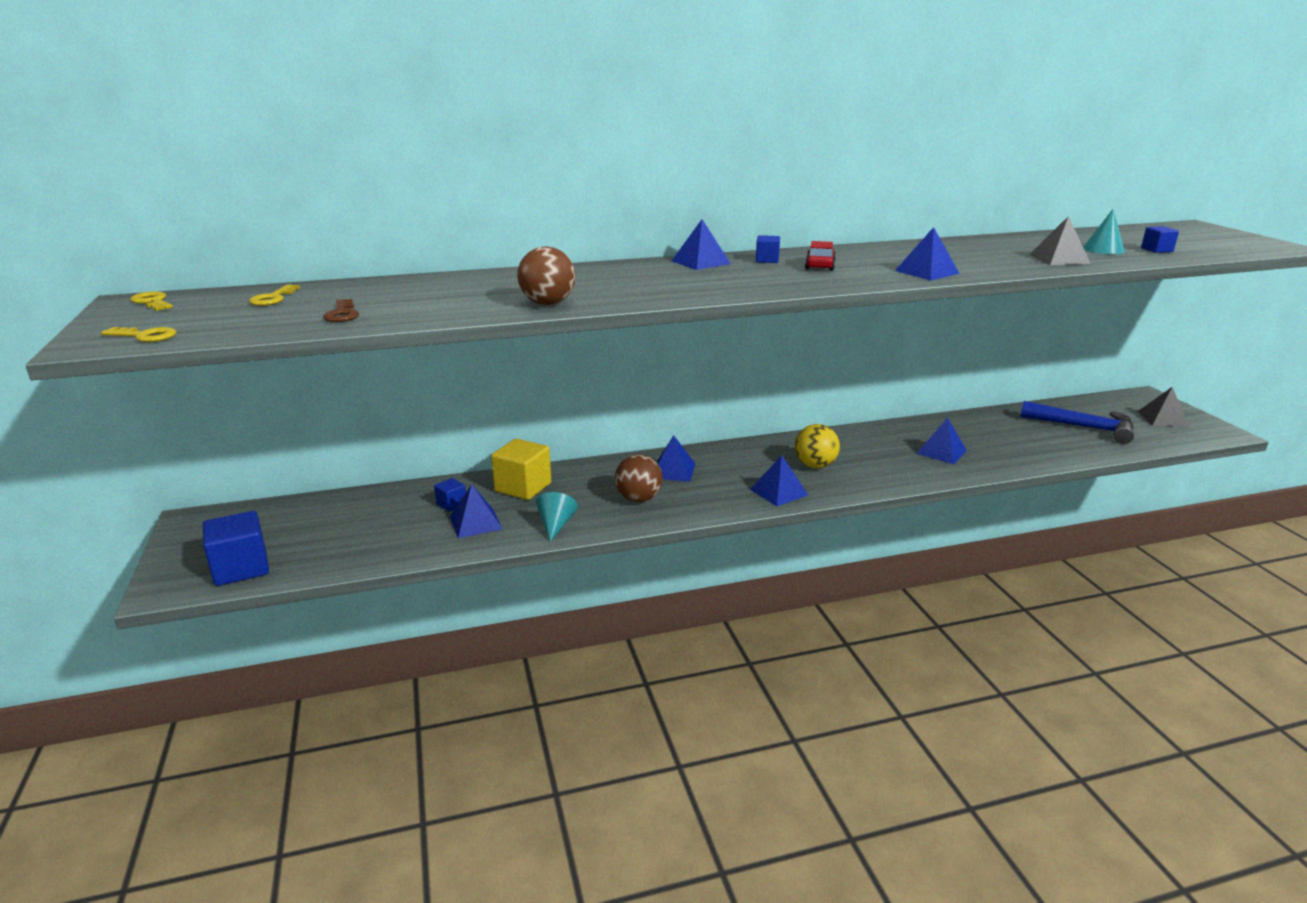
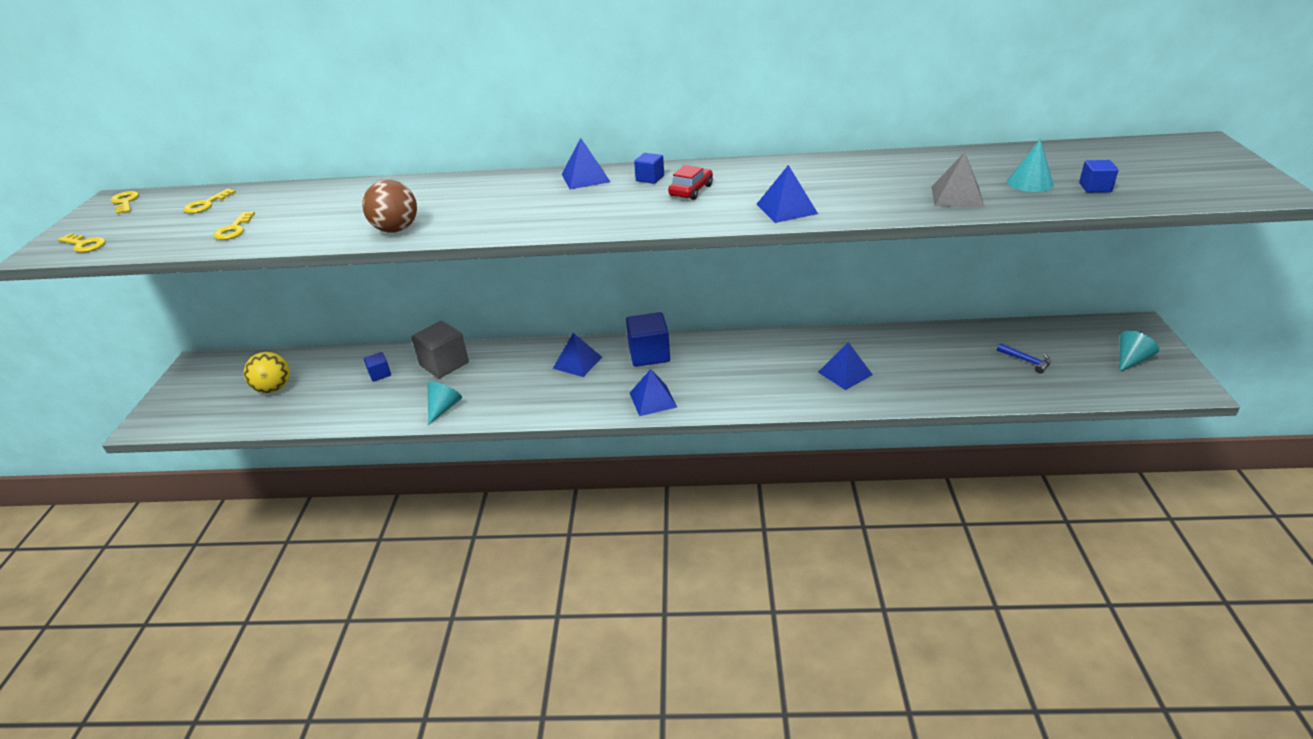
camera: 20 degrees right, 10 degrees up
(241, 568) = (201, 414): blue cube -> blue cube (649, 354)
(342, 314) = (234, 229): brown key -> yellow key
(475, 522) = (385, 396): blue pyramid -> none
(523, 487) = (444, 364): yellow cube -> grey cube
(638, 499) = (527, 390): brown ball -> none
(815, 466) = (708, 374): yellow ball -> yellow ball (274, 388)
(1084, 427) = (1026, 361): blue hammer -> blue hammer, size x0.46
(1162, 419) = (1131, 360): grey pyramid -> turquoise cone

